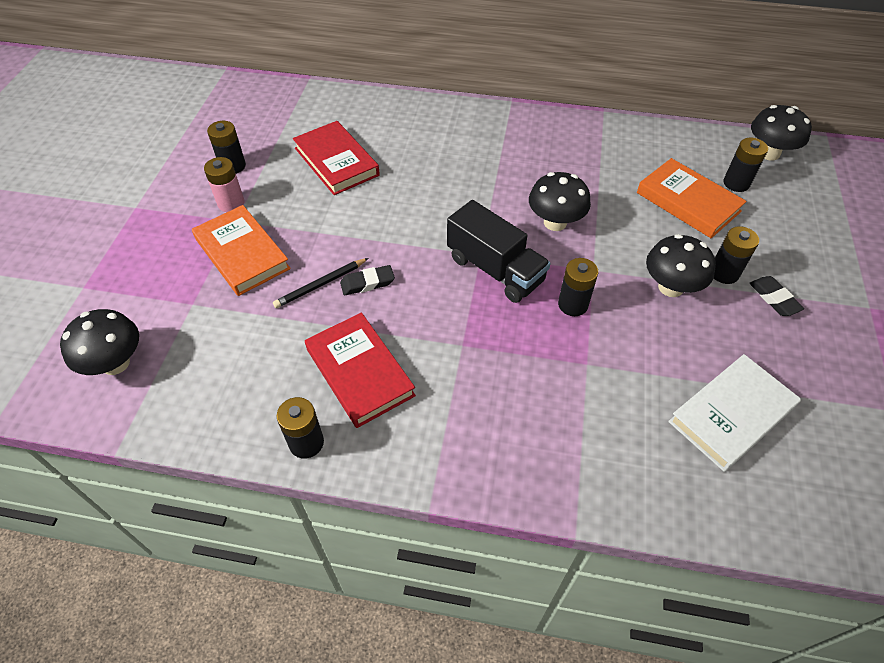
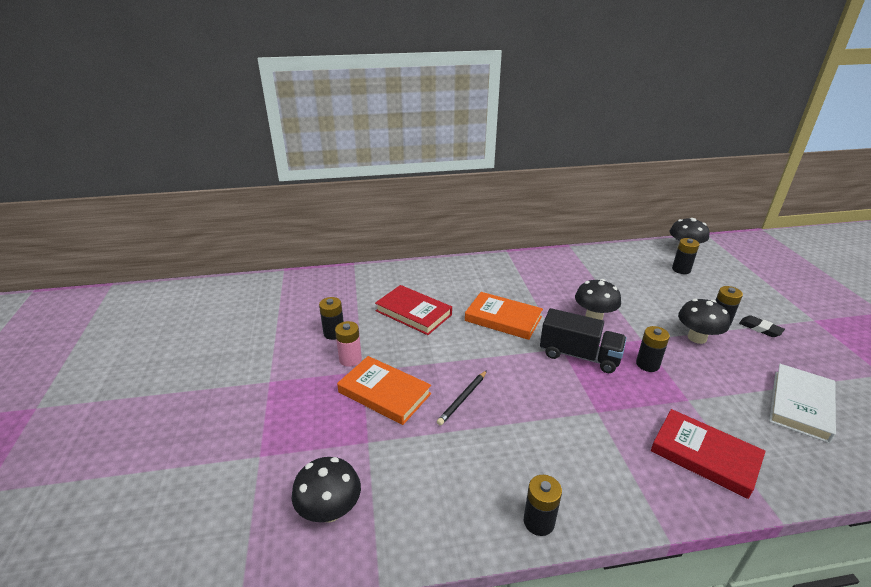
camera: 20 degrees left, 20 degrees down
(360, 372) = (539, 453): red book -> red book (704, 455)
(367, 283) = (497, 388): black eraser -> none
(688, 202) = (663, 286): orange book -> orange book (503, 319)

